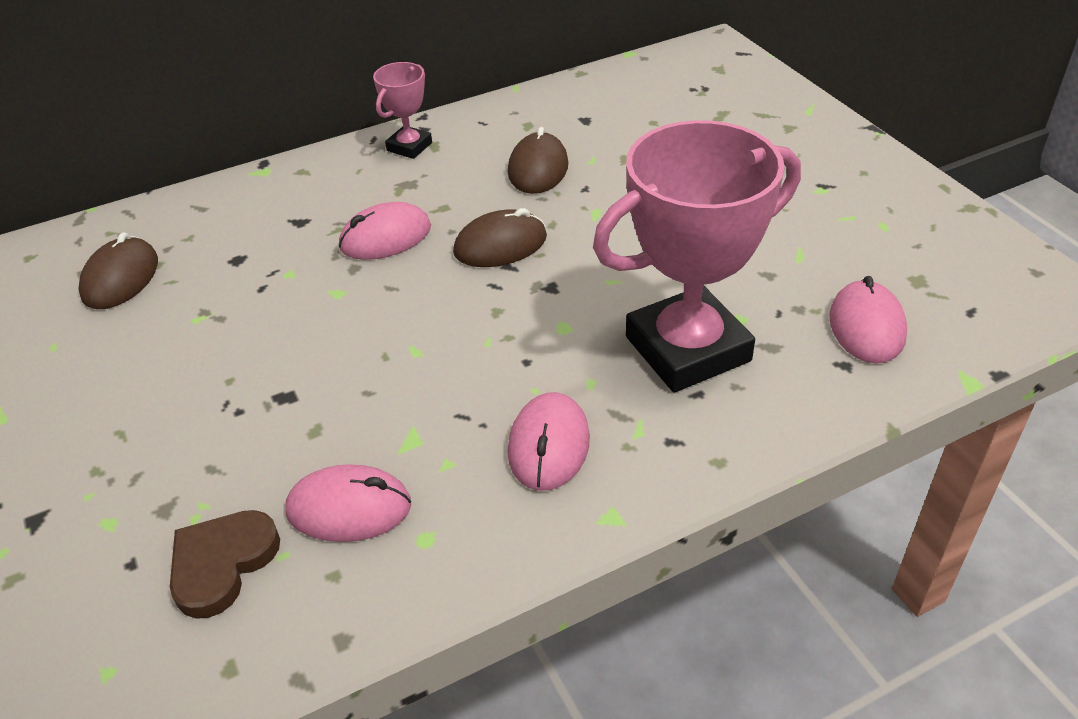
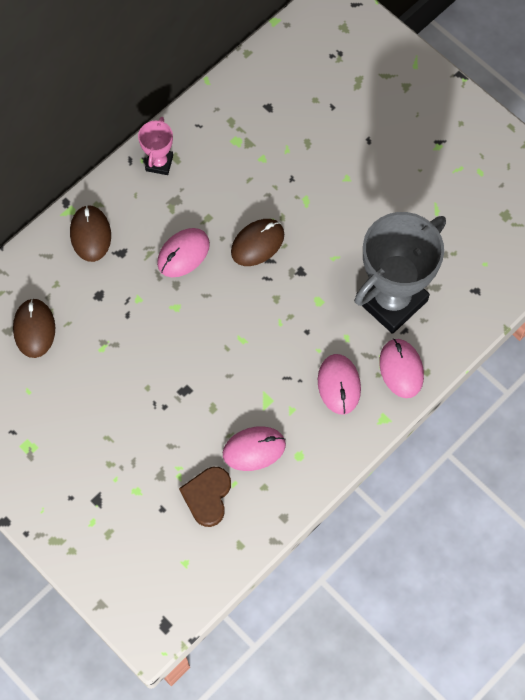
camera: 20 degrees left, 25 degrees up
(538, 169) = (255, 166): brown mouse -> brown mouse (90, 234)
(687, 349) = (391, 300): pink trophy -> grey trophy
(867, 326) = (483, 259): pink mouse -> pink mouse (401, 369)

